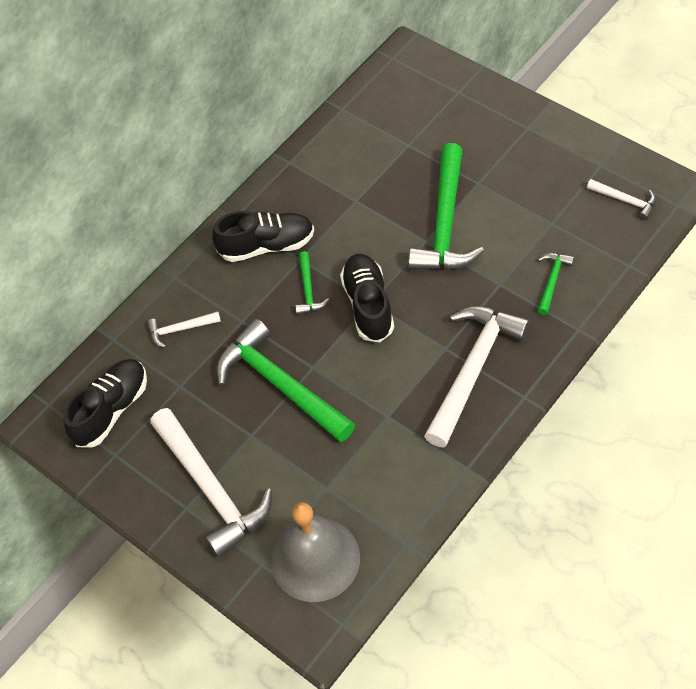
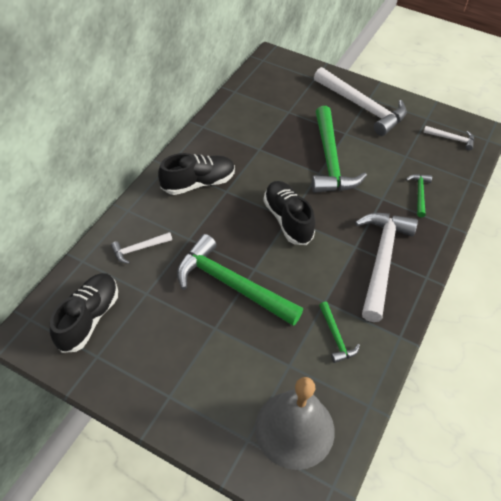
camera: 20 degrees left, 5 degrees down
(212, 488) = (189, 377): white hammer -> white hammer (362, 107)
(308, 290) = (238, 212): green hammer -> green hammer (336, 337)

